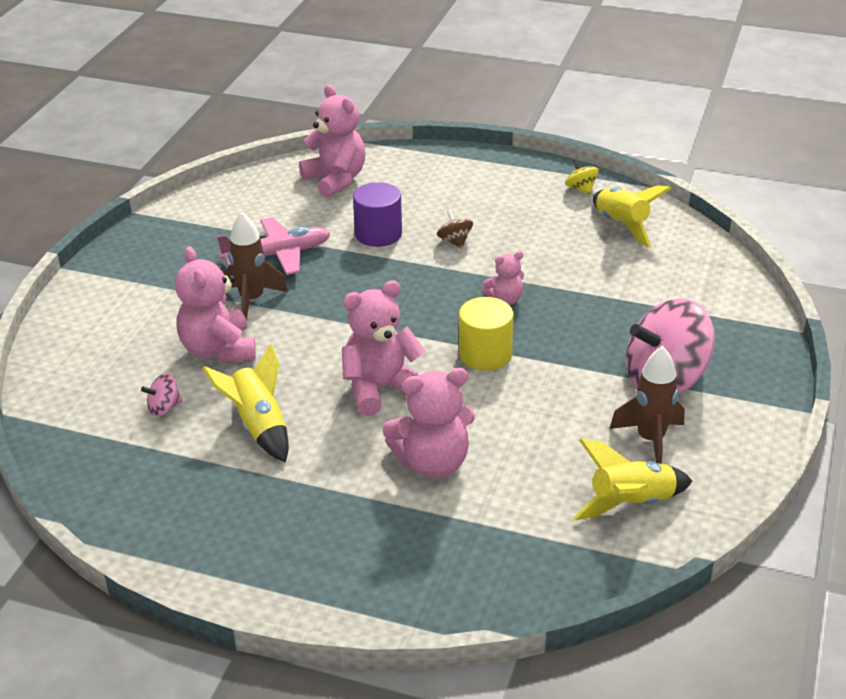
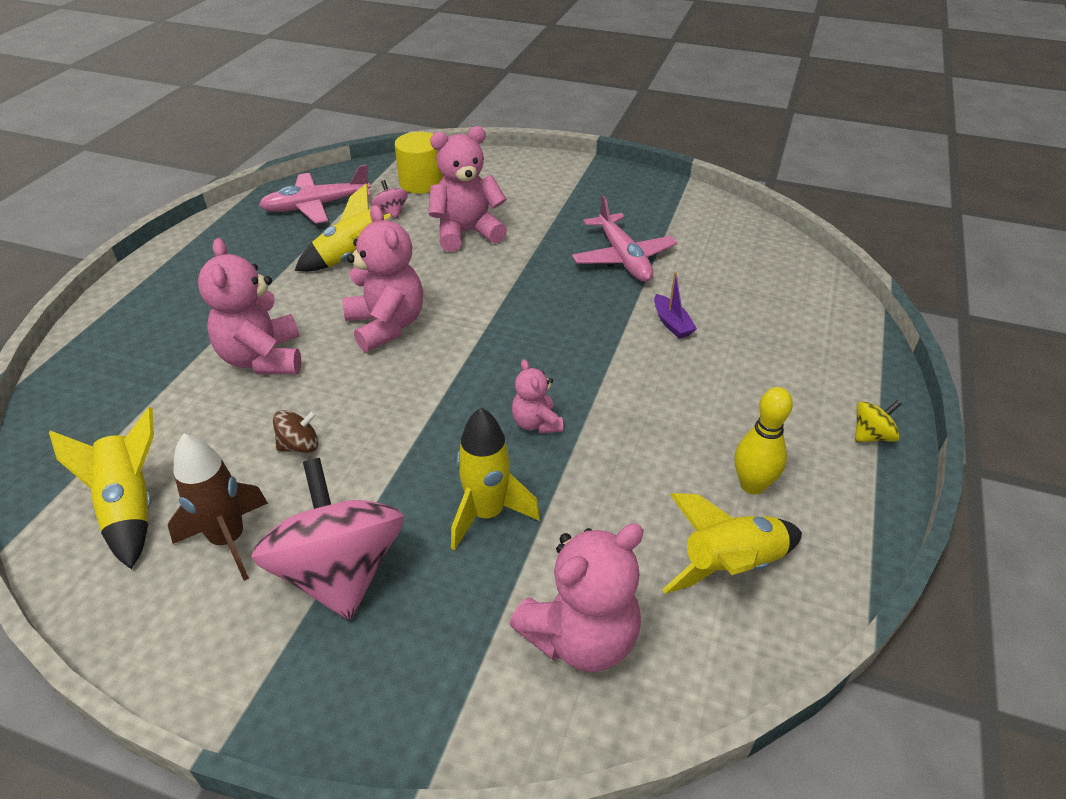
camera: 90 degrees right, 5 degrees up
(135, 472) = (316, 206): none -> pink plane
(252, 300) = (543, 246): brown rocket -> none
(336, 180) = (784, 291): pink teddy bear -> pink teddy bear (581, 637)
(378, 234) = (671, 323): purple cylinder -> purple boat
(455, 241) = (663, 384): brown spinning top -> brown spinning top (299, 446)
(485, 354) = (429, 401): yellow cylinder -> yellow cylinder (421, 183)
(553, 212) = (752, 485): none -> yellow bowling pin
(581, 189) = (830, 524): yellow spinning top -> yellow spinning top (871, 435)
(599, 319) = (487, 514): none -> yellow rocket

